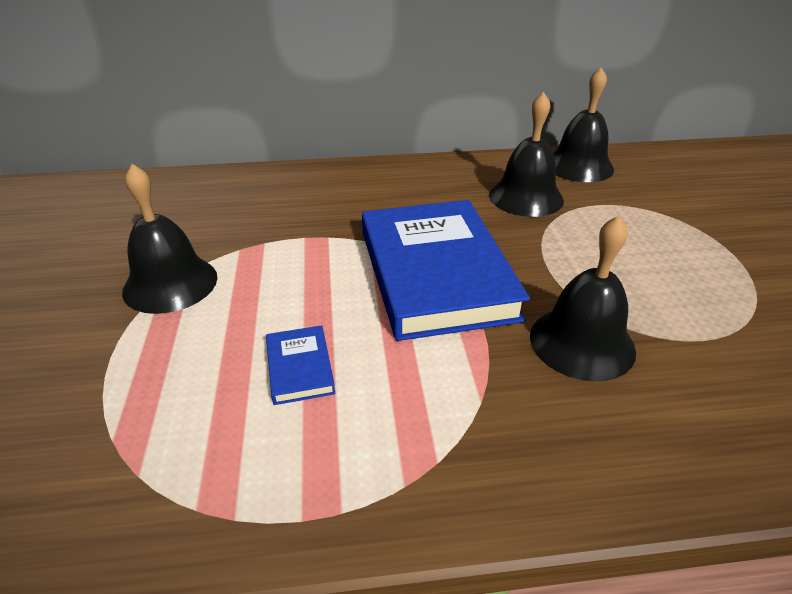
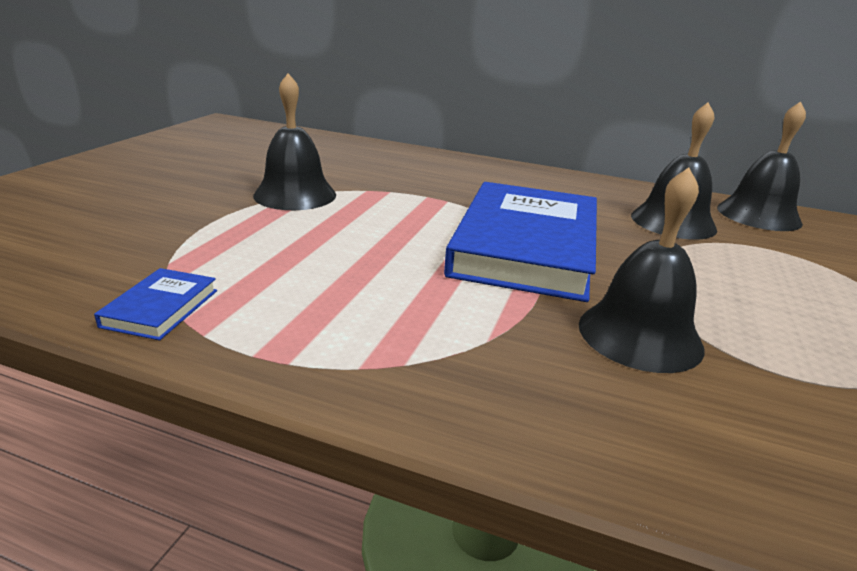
camera: 25 degrees right, 10 degrees down
(300, 368) = (344, 267): blue book -> blue book (161, 308)

